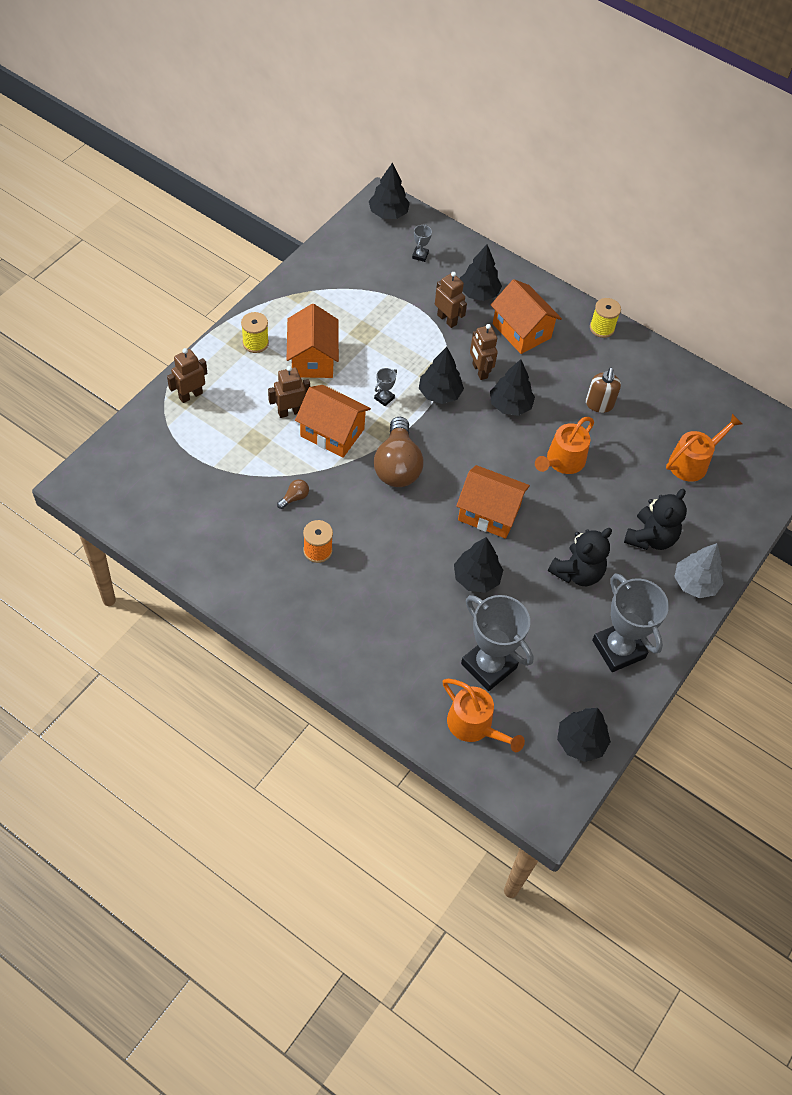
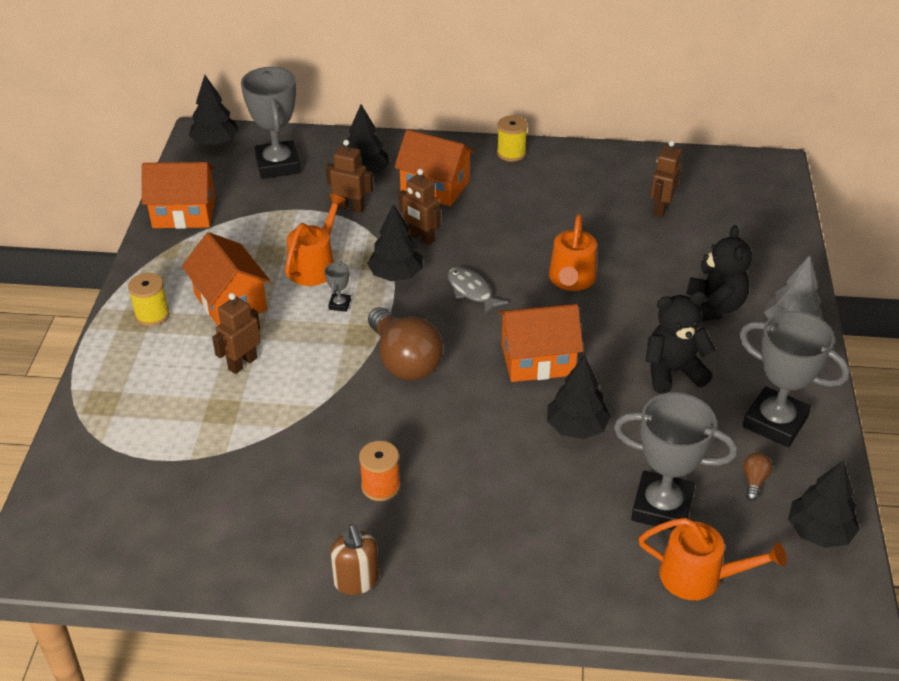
camera: 25 degrees left, 15 degrees down
(190, 395) = (109, 398): brown robot -> brown robot (661, 208)
(294, 498) = (312, 445): brown light bulb -> brown light bulb (754, 481)
(332, 432) = (307, 362): orange house -> orange house (184, 213)
(420, 255) = (278, 165): grey trophy -> grey trophy, size x2.42
(483, 434) = (471, 291): none -> grey fish
(510, 405) = (477, 254): black tree -> none
(577, 572) = (673, 372): black teddy bear -> black teddy bear turned 120 degrees counterclockwise
(599, 404) = (564, 216): brown soap dispenser -> brown soap dispenser (356, 581)
(692, 462) = (693, 225): orange watering can -> orange watering can (315, 265)

